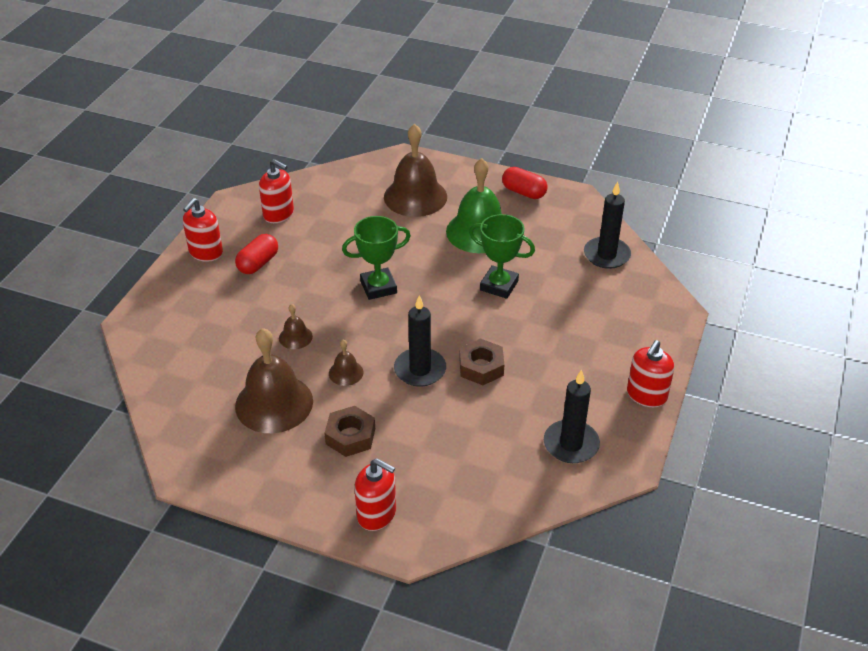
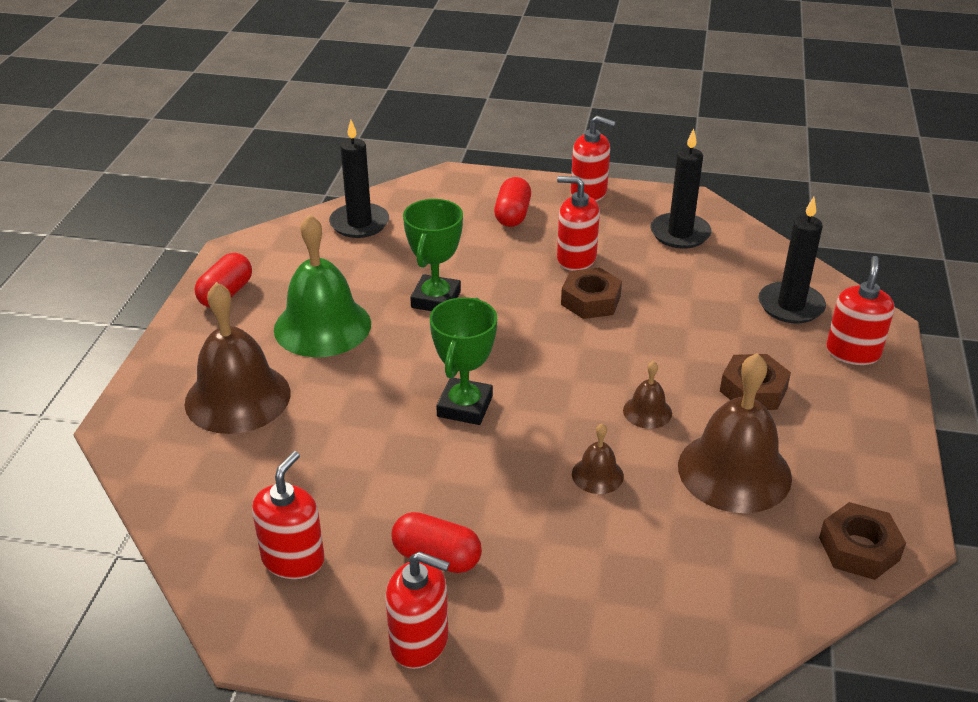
camera: 100 degrees left, 5 degrees down
(184, 446) = (859, 549): none -> brown nut
(378, 287) = (465, 406): green trophy -> green trophy turned 45 degrees clockwise
(420, 370) = (615, 348): black candle -> black candle (790, 306)
(540, 368) = (576, 259): none -> red soap dispenser
(612, 340) = (512, 215): none -> red capsule

